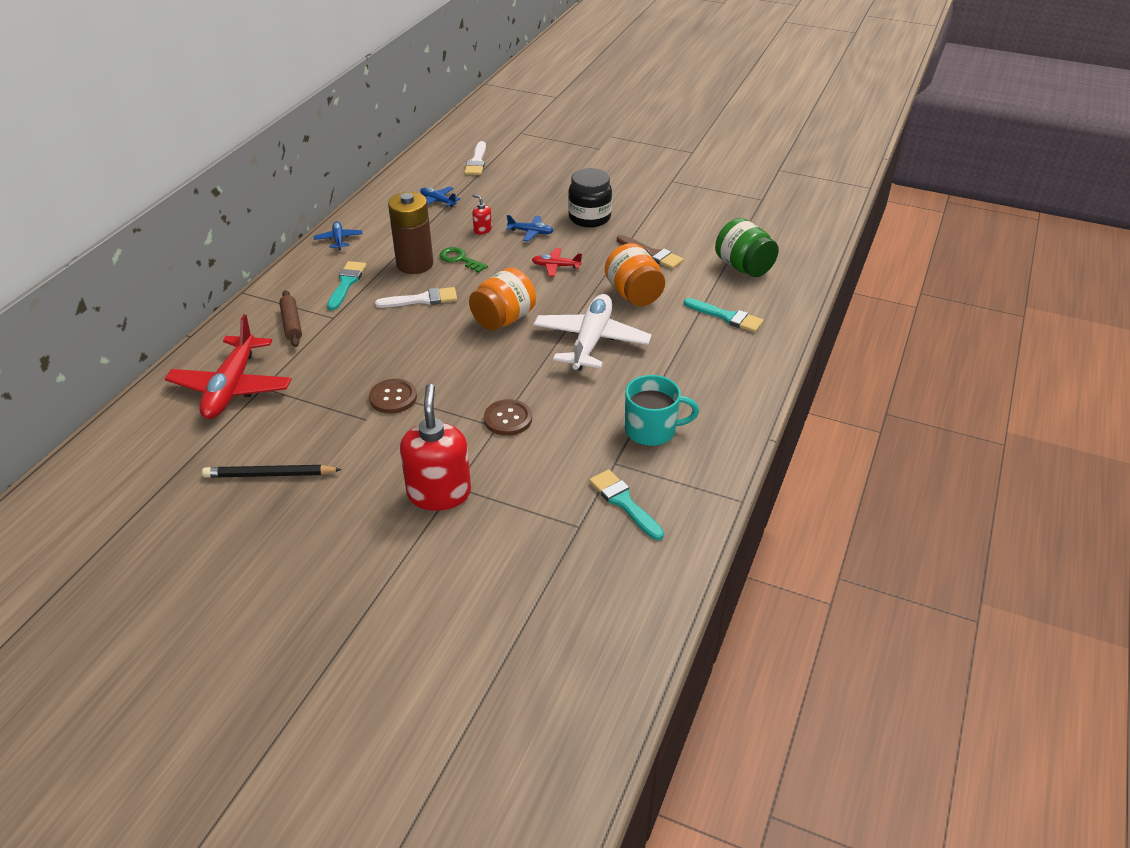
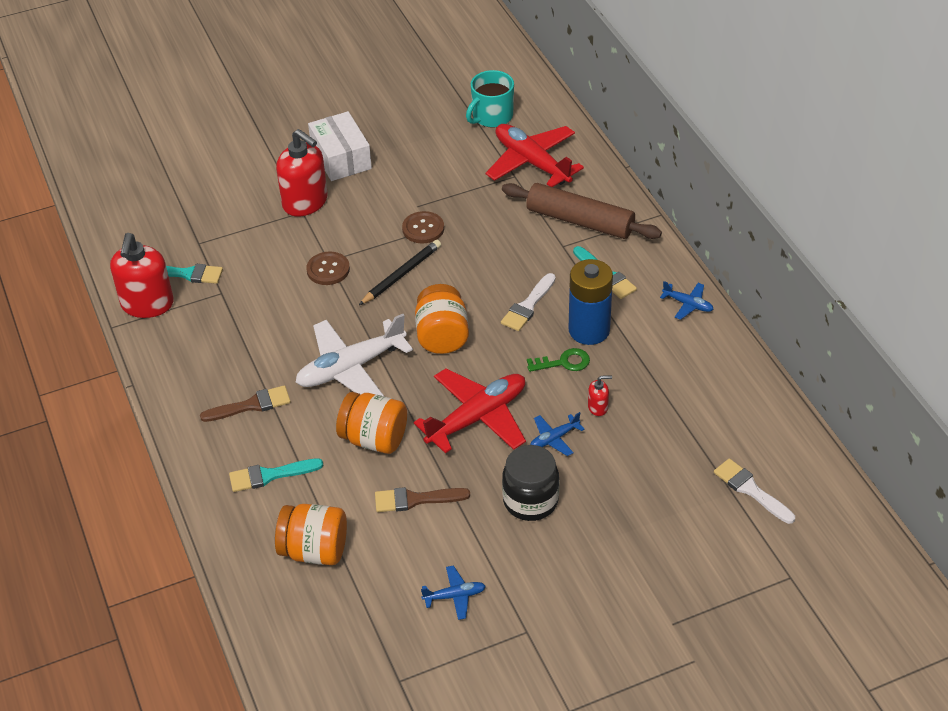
camera: 135 degrees right, 5 degrees up
(269, 474) = (417, 144): black pencil -> black pencil (402, 274)
(291, 324) = (580, 221): brown rolling pin -> brown rolling pin, size x1.85
(344, 515) = (341, 158): none -> white box
(415, 264) = (589, 330): brown battery -> blue battery
(438, 201) = (691, 408): blue plane -> blue plane (454, 596)
(556, 266) = (477, 418): red plane -> red plane, size x2.15
(591, 341) = (351, 368): white plane -> white plane turned 90 degrees clockwise
(652, 430) = (221, 331): turquoise mug -> turquoise mug (491, 116)
(689, 498) = (147, 304): none -> red soap dispenser
(690, 364) = (251, 405): none -> brown brush
(743, 267) = (314, 550): green jar -> orange jar

